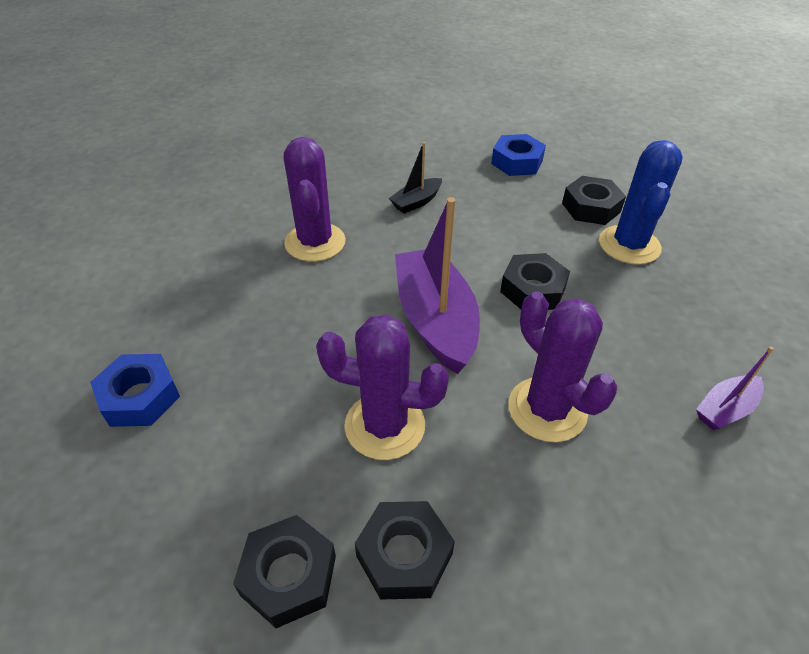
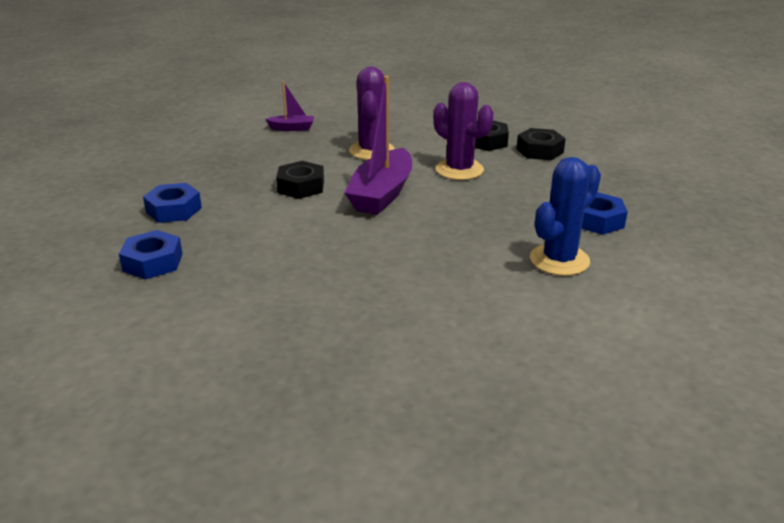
camera: 145 degrees left, 15 degrees down
(315, 242) = (415, 264): purple cactus -> none
(416, 202) = (293, 263): black boat -> none
(591, 207) = (174, 210): black nut -> blue nut
(629, 245) = (199, 184): blue cactus -> blue cactus (559, 260)

